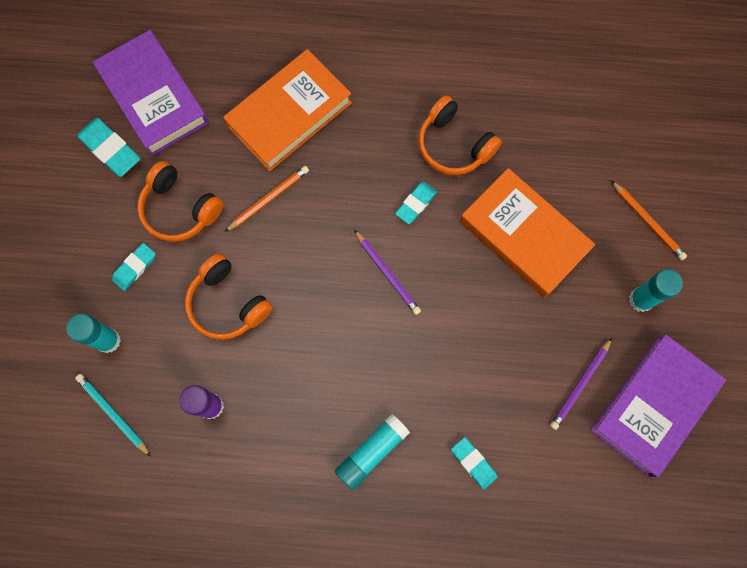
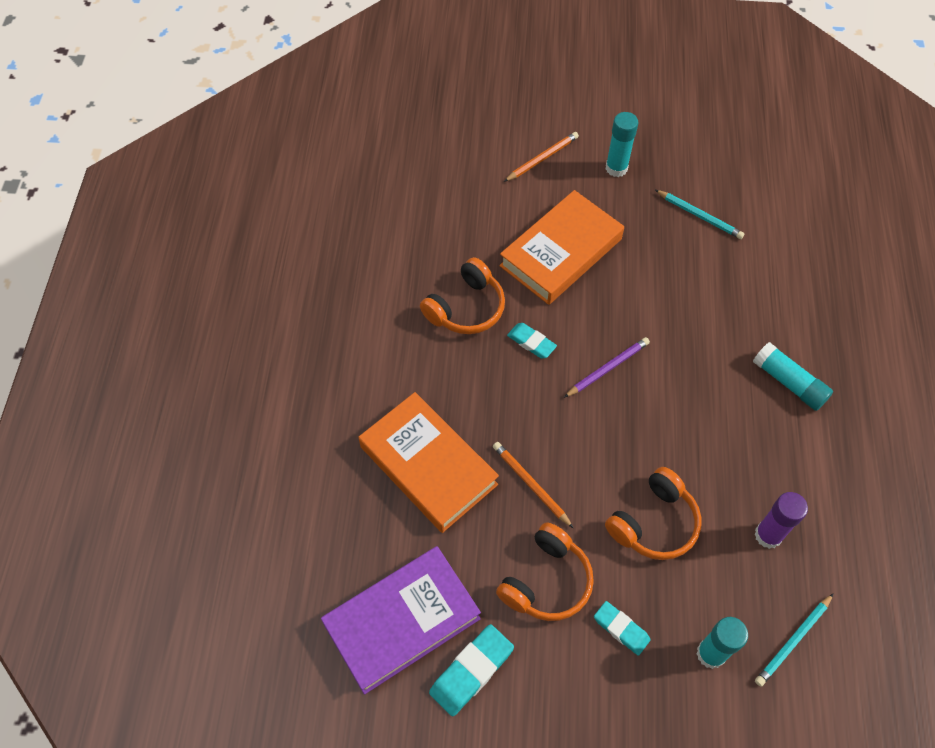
camera: 90 degrees left, 15 degrees down
(473, 463) = (784, 299): turquoise eraser -> none
(580, 384) = (699, 216): purple pencil -> turquoise pencil
(653, 406) = (710, 166): purple book -> none

